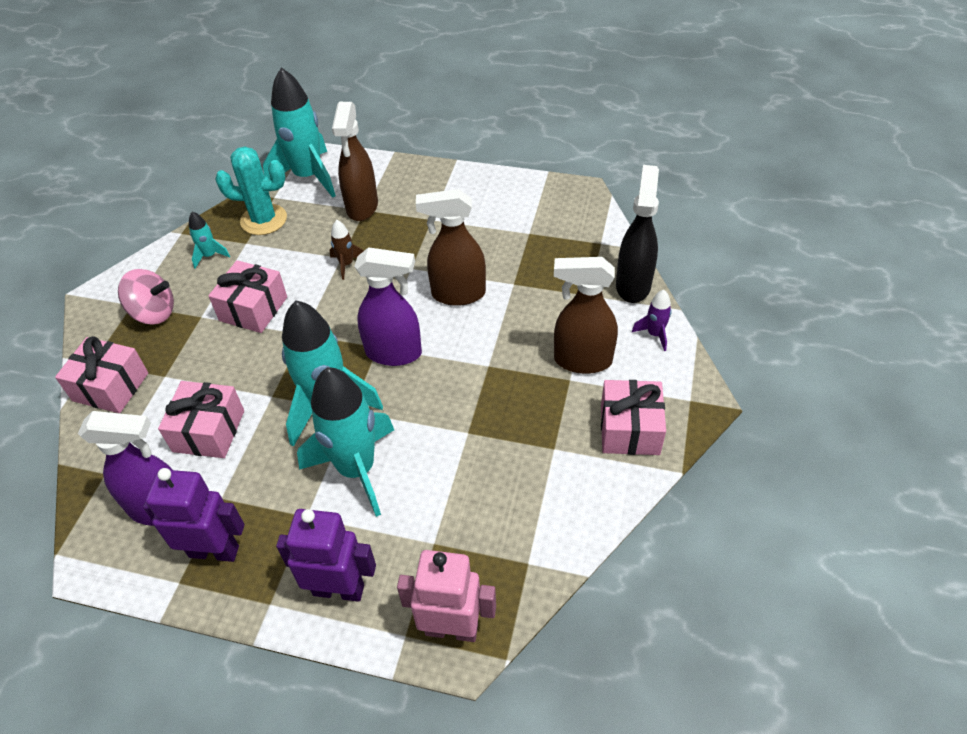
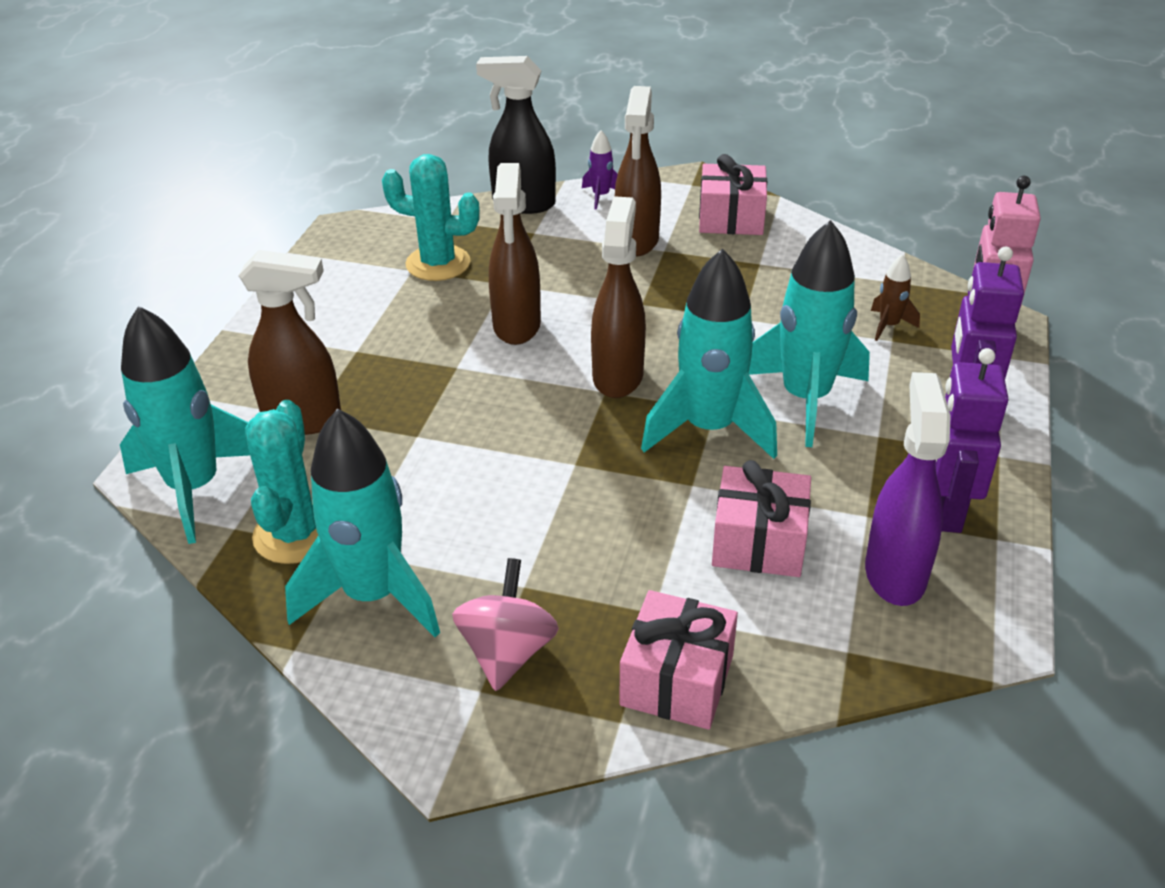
camera: 90 degrees left, 10 degrees down
(210, 256) = (373, 595): turquoise rocket -> turquoise rocket, size x2.27
(253, 309) = (515, 522): pink gift -> none
(346, 264) = (435, 428): brown rocket -> brown rocket (888, 326)
(394, 353) = (618, 376): purple spray bottle -> brown spray bottle
(538, 245) = (438, 263): none -> turquoise cactus

